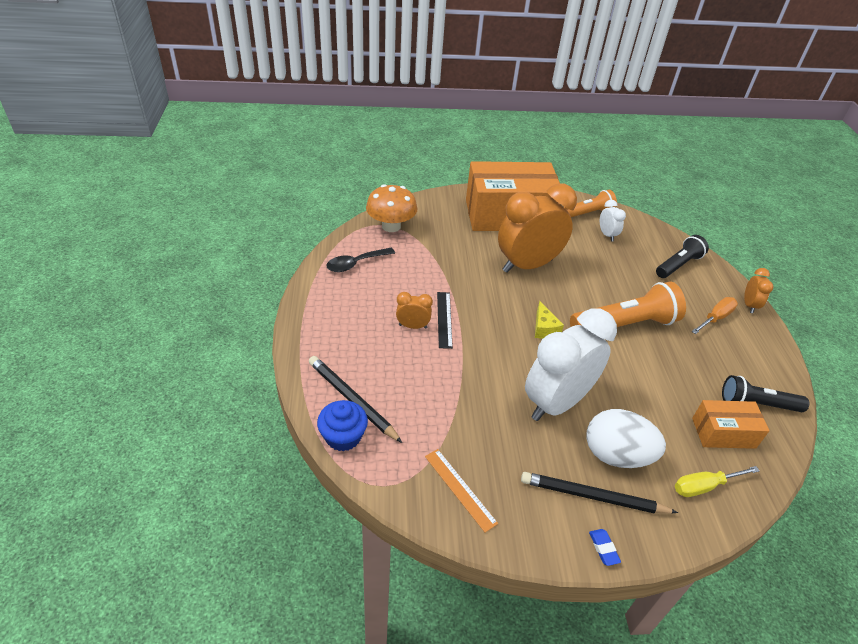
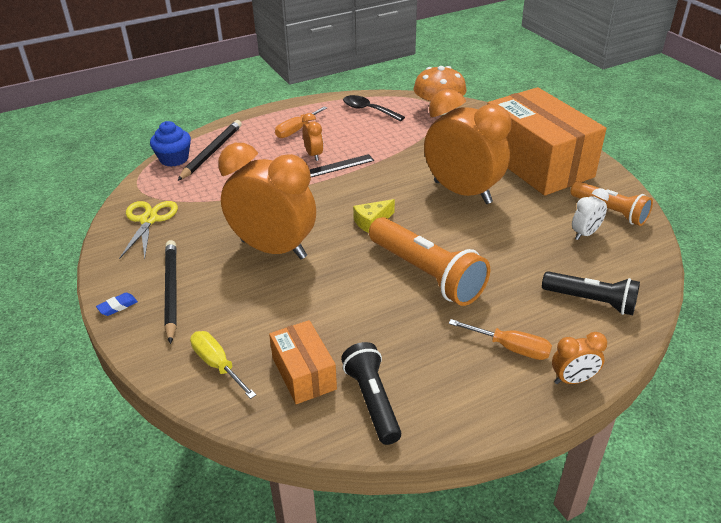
camera: 70 degrees right, 5 degrees down
(355, 322) = (296, 130): none -> orange screwdriver
(460, 489) = (149, 220): orange ruler -> yellow scissors
(556, 402) = (273, 249): white clock -> orange clock
(616, 455) = (228, 297): white egg -> none

